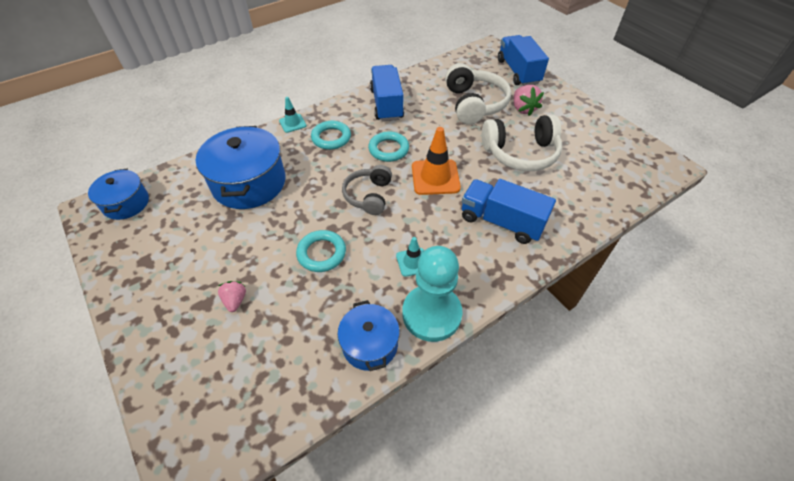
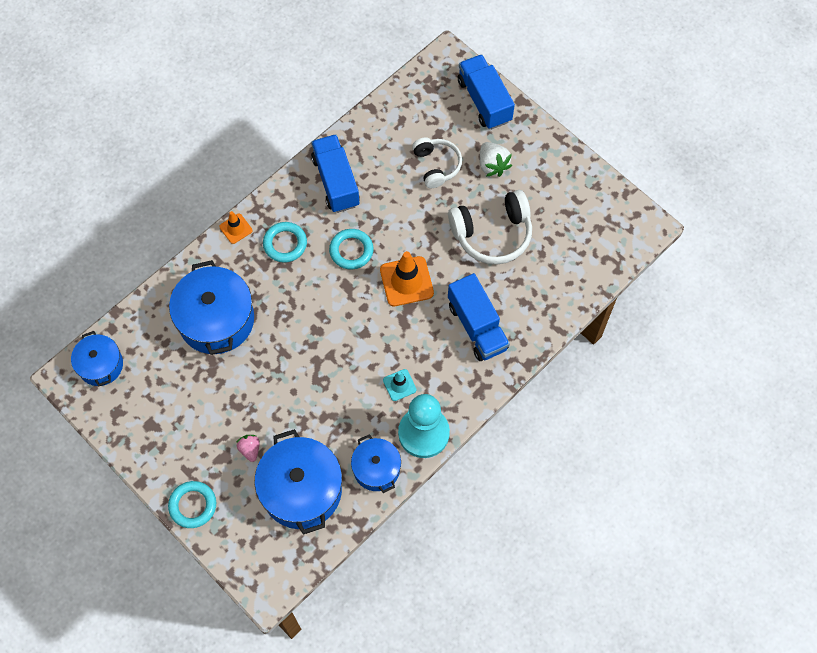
camera: 10 degrees left, 15 degrees up
(276, 354) = (301, 490): none -> blue pot
(292, 123) = (236, 228): turquoise traffic cone -> orange traffic cone
(321, 253) = (313, 390): turquoise ring -> turquoise ring (193, 505)
(369, 196) = (343, 316): grey headphones -> none
(474, 104) = (436, 165): white headphones -> white headphones, size x0.64
(501, 222) = (477, 326): blue truck -> blue truck turned 135 degrees counterclockwise
(523, 109) = (492, 165): pink strawberry -> white strawberry

